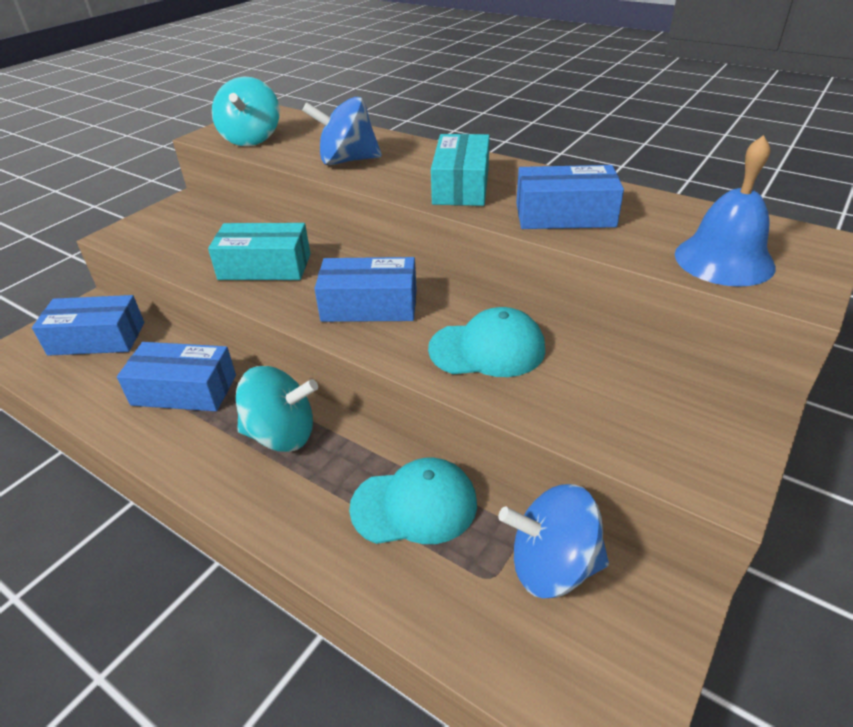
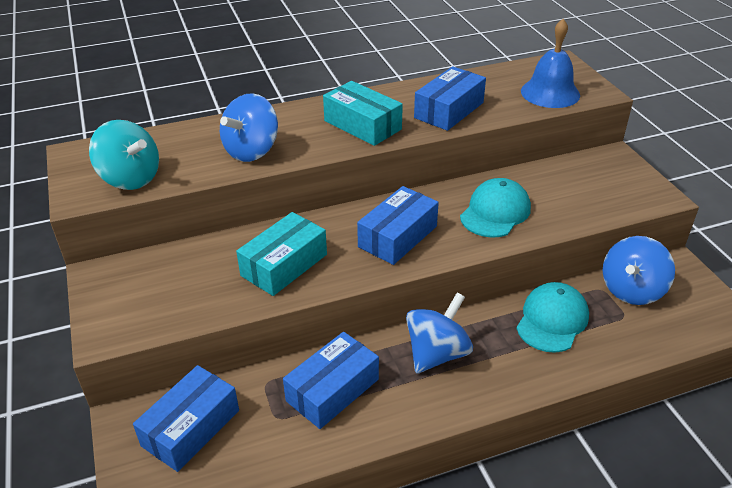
camera: 55 degrees left, 0 degrees up
(281, 434) = (437, 353): turquoise spinning top -> blue spinning top

